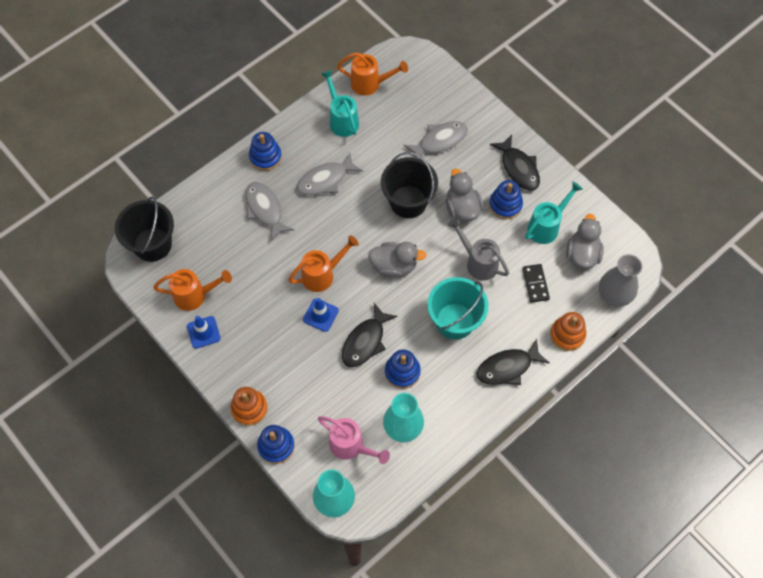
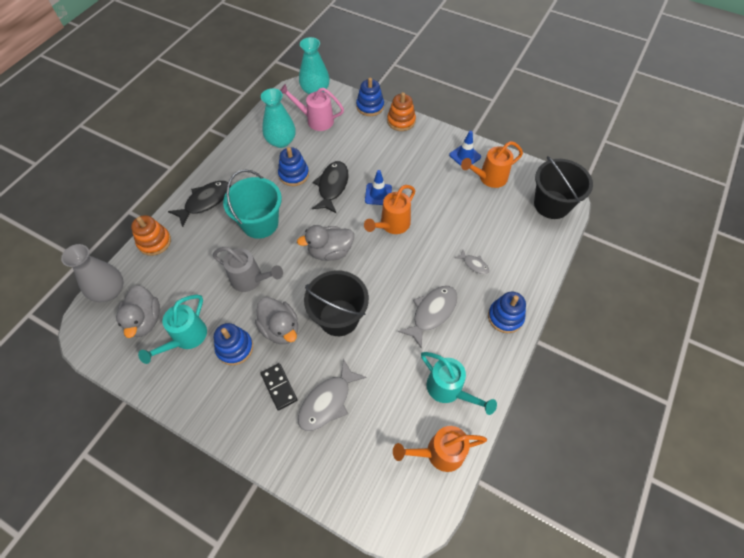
camera: 160 degrees right, 5 degrees down
(265, 209) = (474, 264): grey fish -> grey fish, size x0.52
(518, 168) = (227, 398): black fish -> none
(535, 284) = (190, 277): black domino -> black domino (279, 387)

